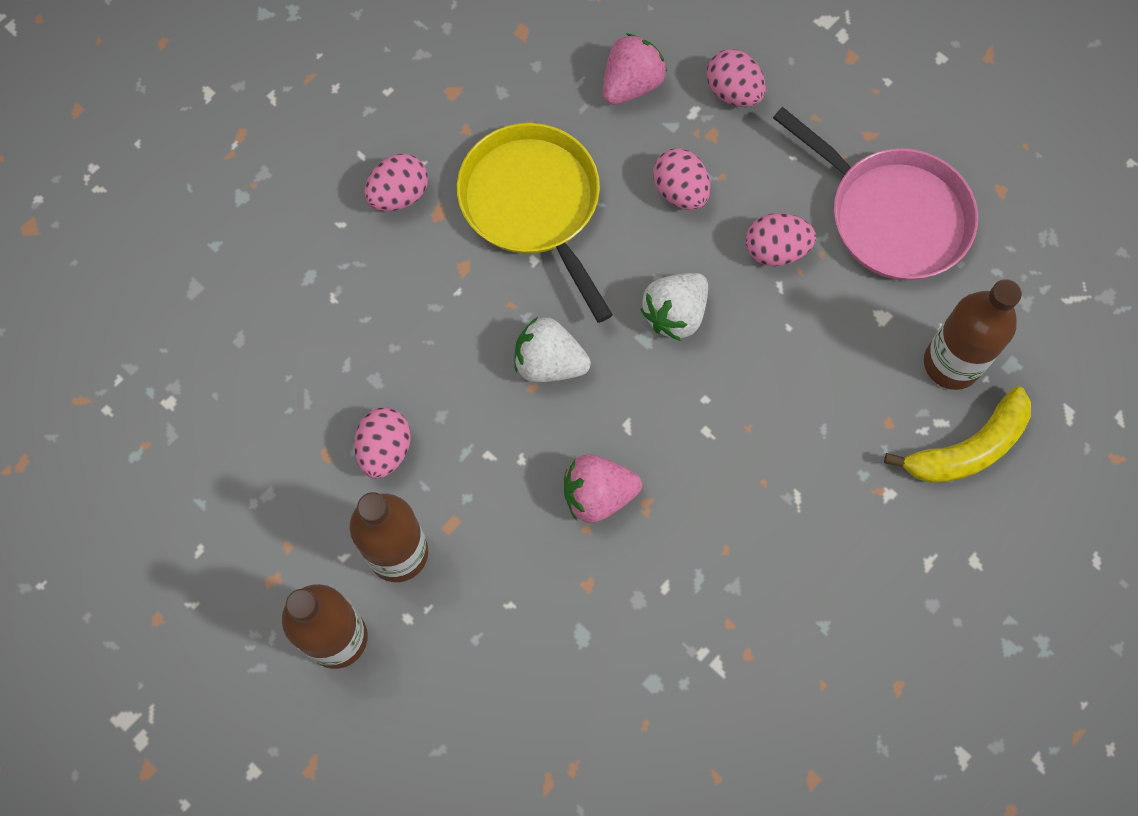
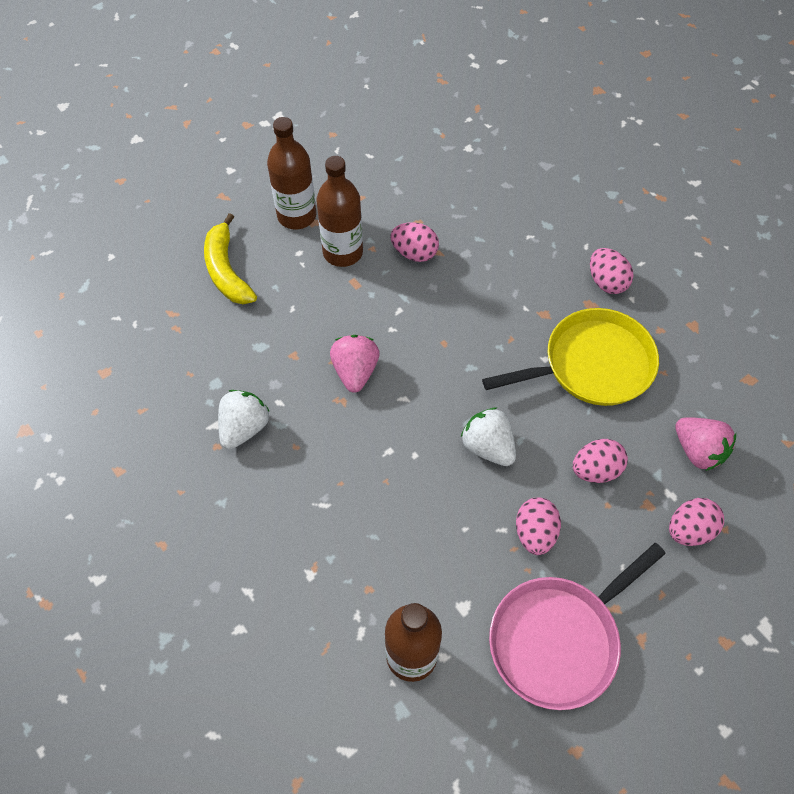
camera: 100 degrees right, 10 degrees down
(549, 363) = (461, 356): white strawberry -> white strawberry (244, 427)
(967, 448) = (334, 648): yellow banana -> yellow banana (227, 270)

